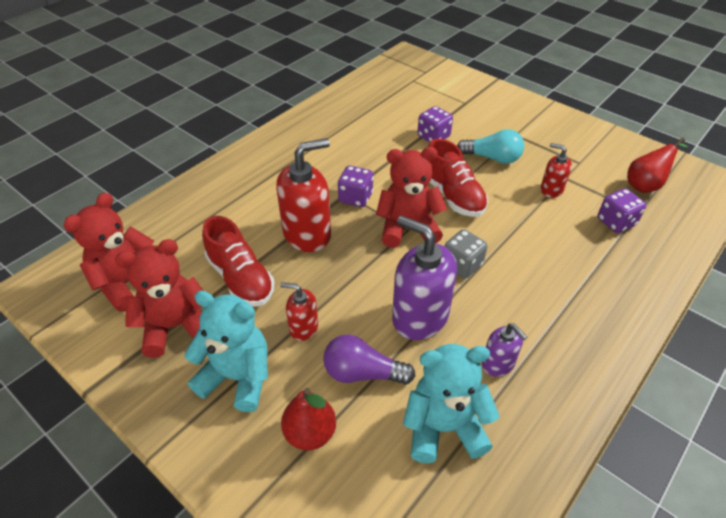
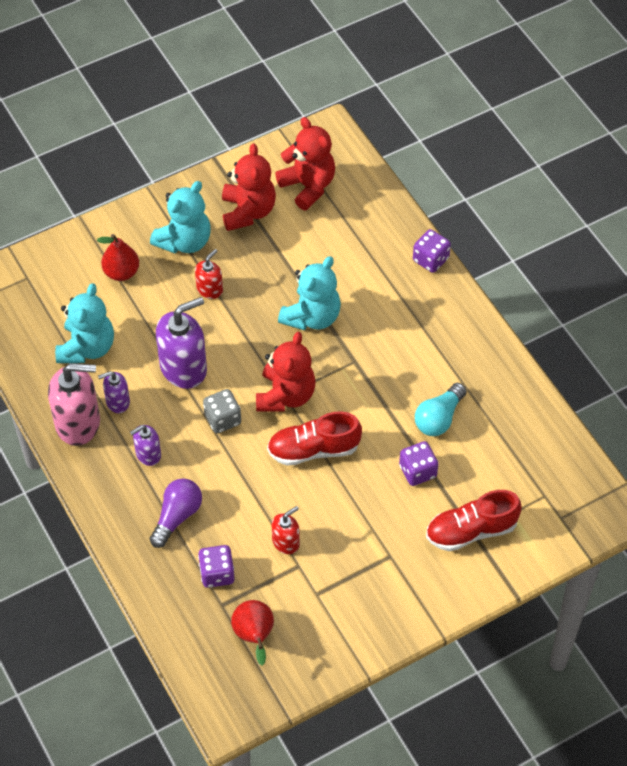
camera: 110 degrees right, 10 degrees up
(240, 278) = (279, 259): red shoe -> red shoe (471, 531)
(307, 234) = (312, 317): red soap dispenser -> turquoise teddy bear
(355, 198) = (345, 367): purple dice -> purple dice (430, 260)
(362, 373) = (152, 314): purple light bulb -> purple light bulb (177, 516)
(492, 158) = (357, 512): turquoise light bulb -> turquoise light bulb (439, 418)
(541, 312) = (148, 454): none -> purple soap dispenser
(550, 393) = (78, 423): none -> pink soap dispenser

